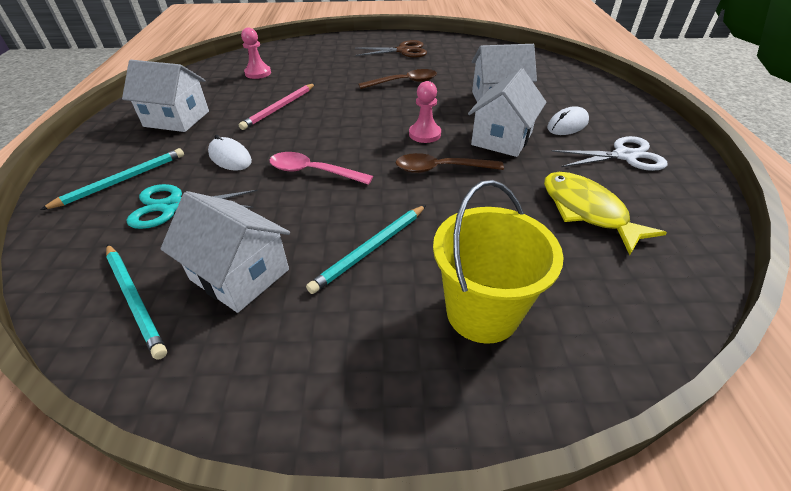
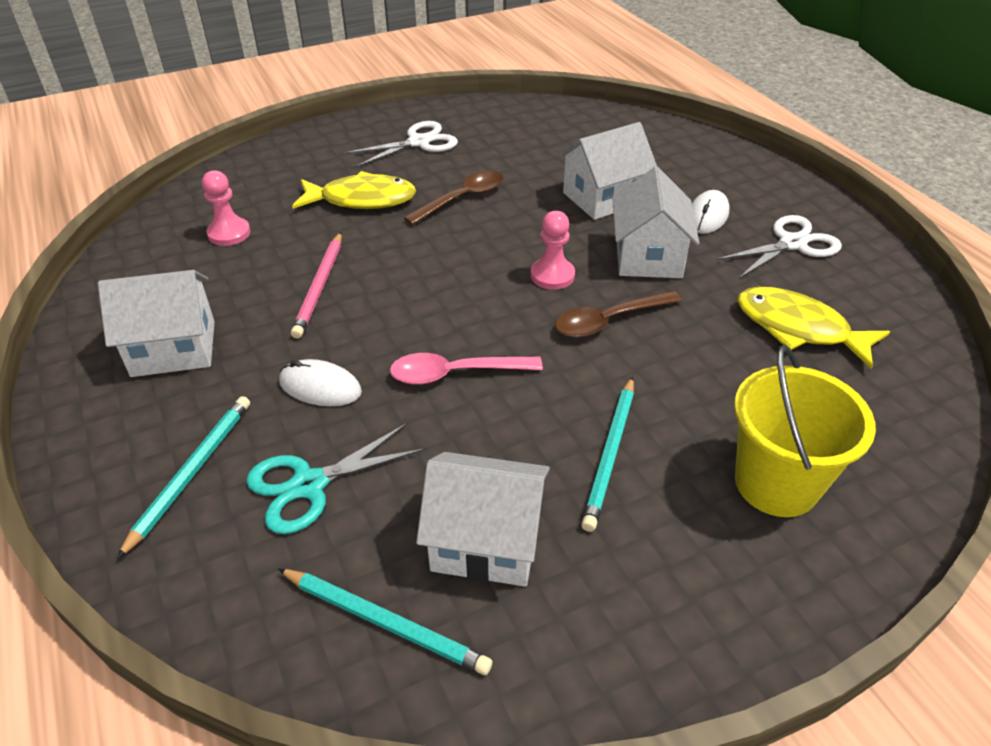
camera: 25 degrees left, 0 degrees up
(344, 71) = (362, 199): none -> yellow fish
(403, 51) = (419, 142): brown scissors -> white scissors

